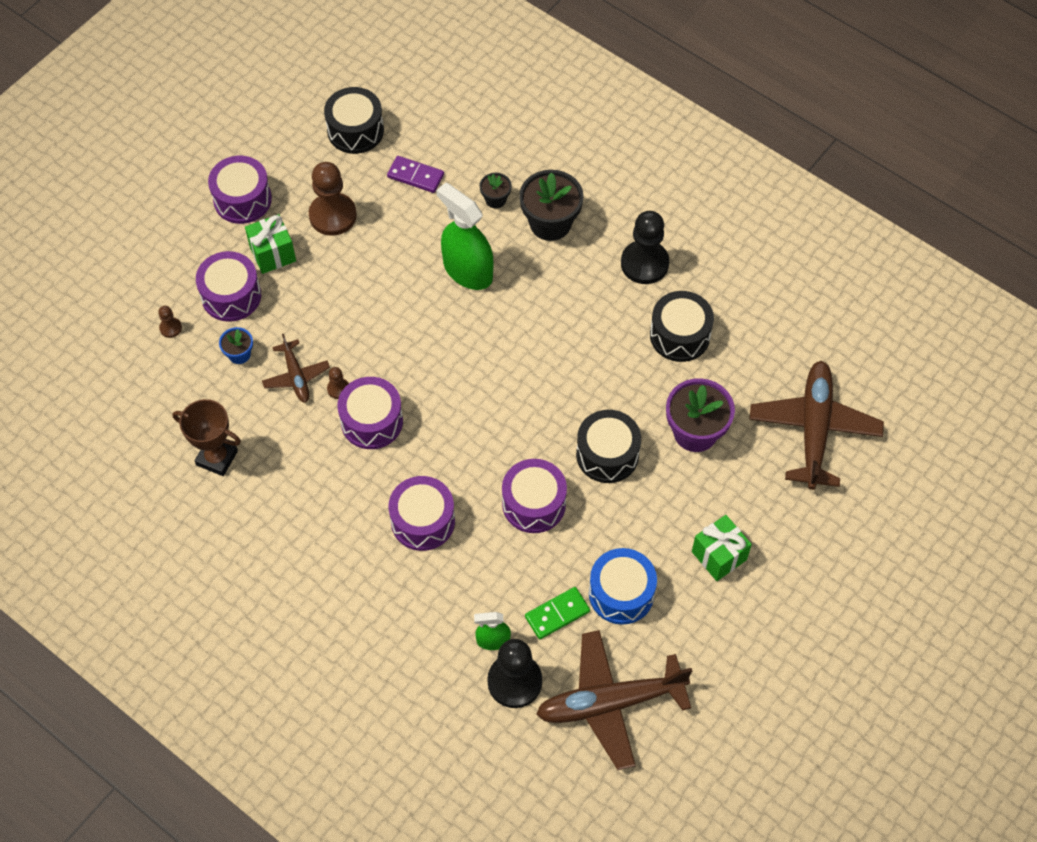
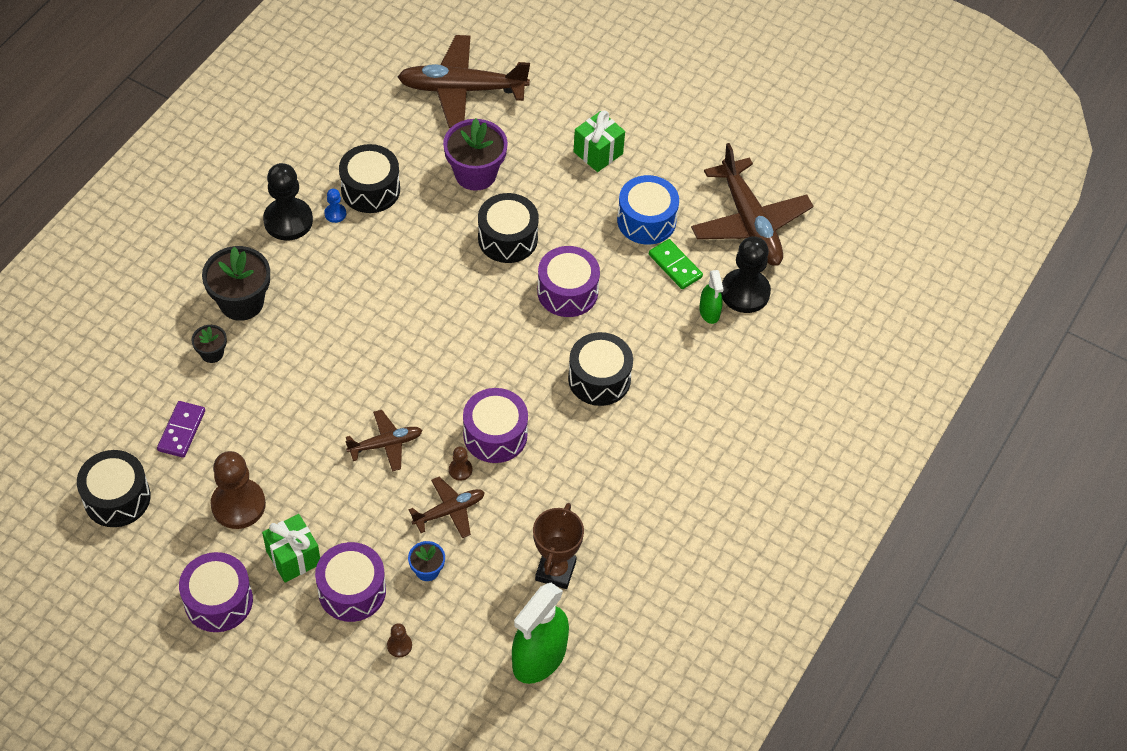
camera: 100 degrees left, 5 degrees down
(376, 330) = (386, 444): none -> brown plane
(423, 521) = (599, 379): purple drum -> black drum
(467, 271) = (305, 370): green spray bottle -> green spray bottle (539, 657)
(650, 303) = (335, 214): none -> blue pawn

